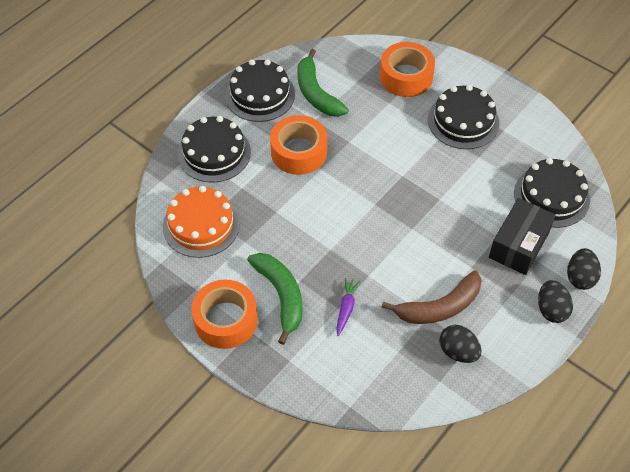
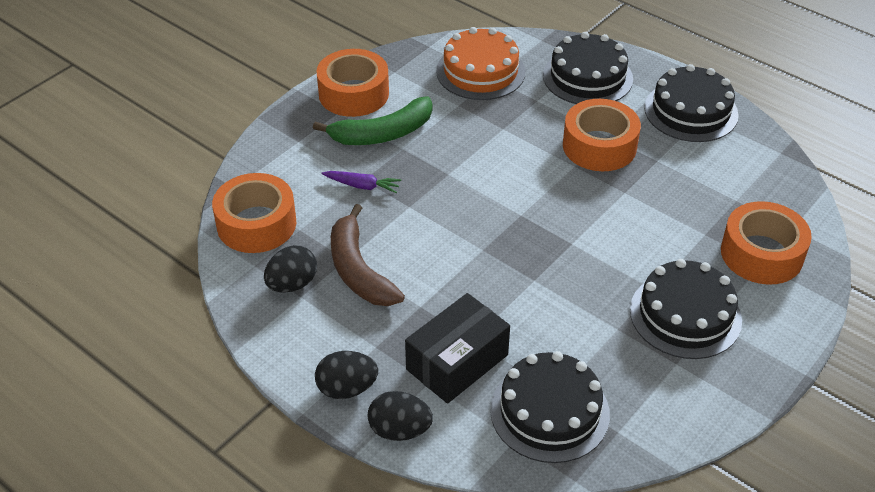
camera: 90 degrees right, 10 degrees down
(316, 93) = (706, 161): green banana -> none
(394, 384) = (256, 224): none -> orange tape
(519, 245) = (457, 362): black box -> black box turned 75 degrees counterclockwise

